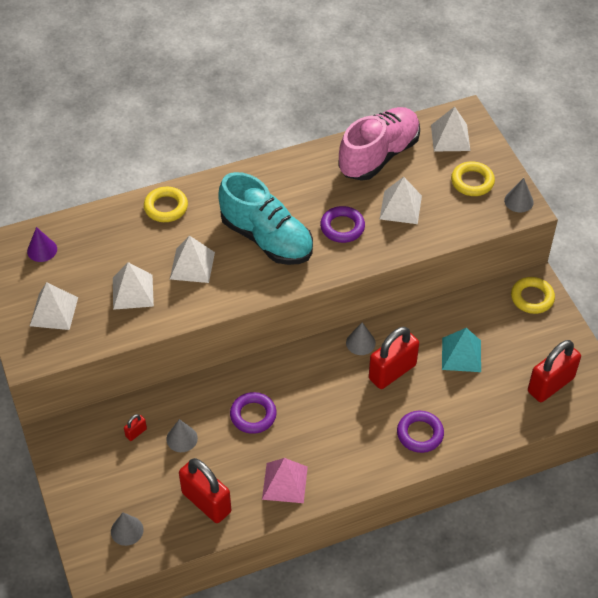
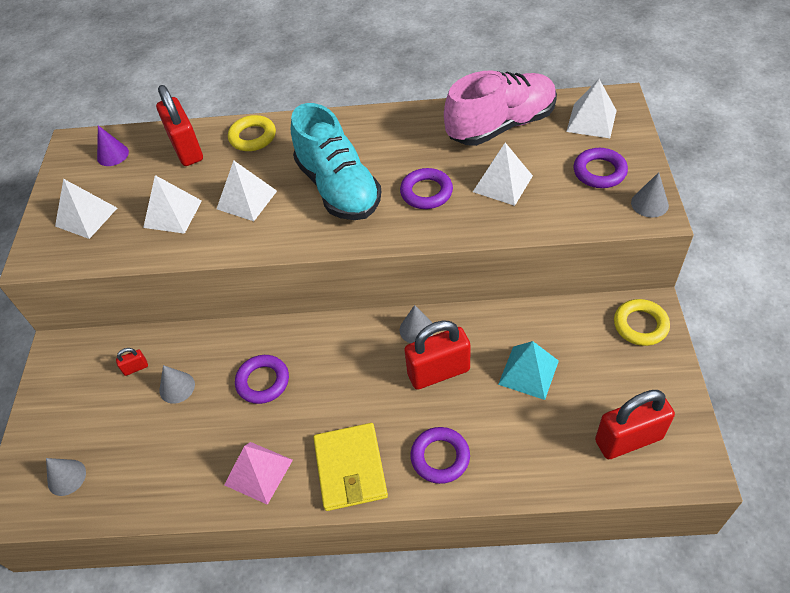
camera: 25 degrees right, 0 degrees up
(206, 502) = (164, 469): red padlock -> red padlock (186, 149)
(355, 460) = (350, 468): none -> yellow wallet
(472, 182) = (599, 172): yellow ring -> purple ring

